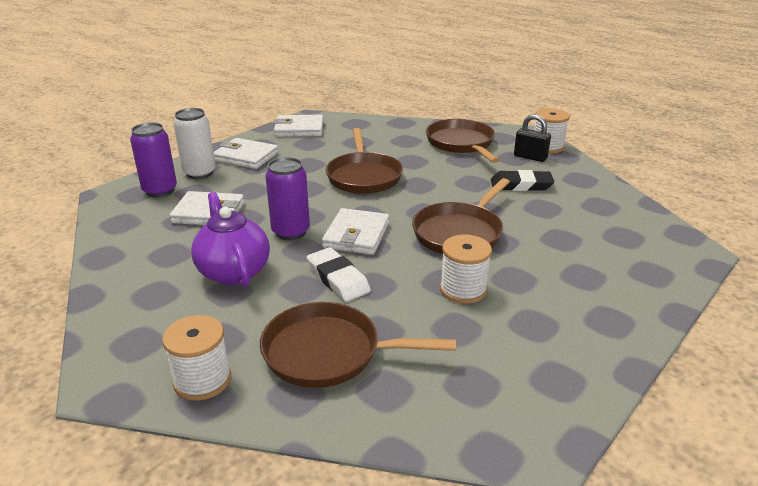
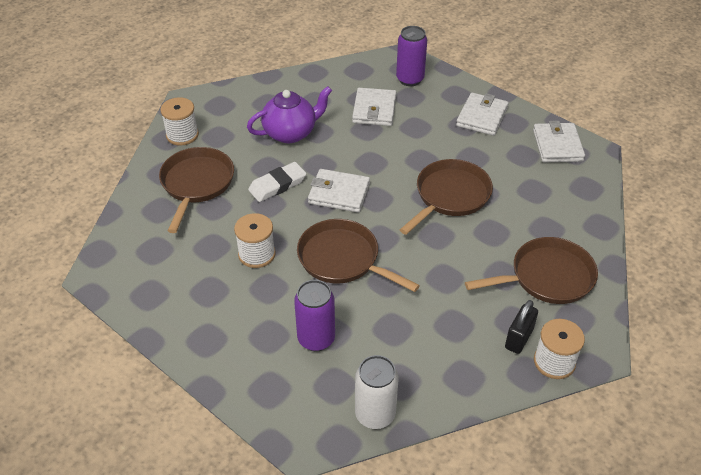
camera: 90 degrees right, 15 degrees up
(199, 173) = (444, 94): white can -> white can (375, 414)
(290, 232) = (344, 156): purple can -> purple can (316, 339)
(363, 176) = (450, 196): brown pan -> brown pan turned 135 degrees clockwise
(521, 185) = (442, 318): black eraser -> none

